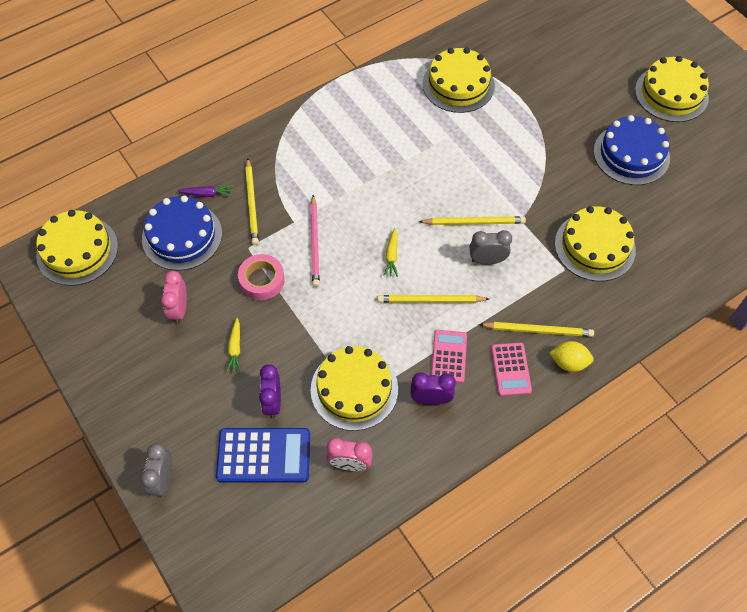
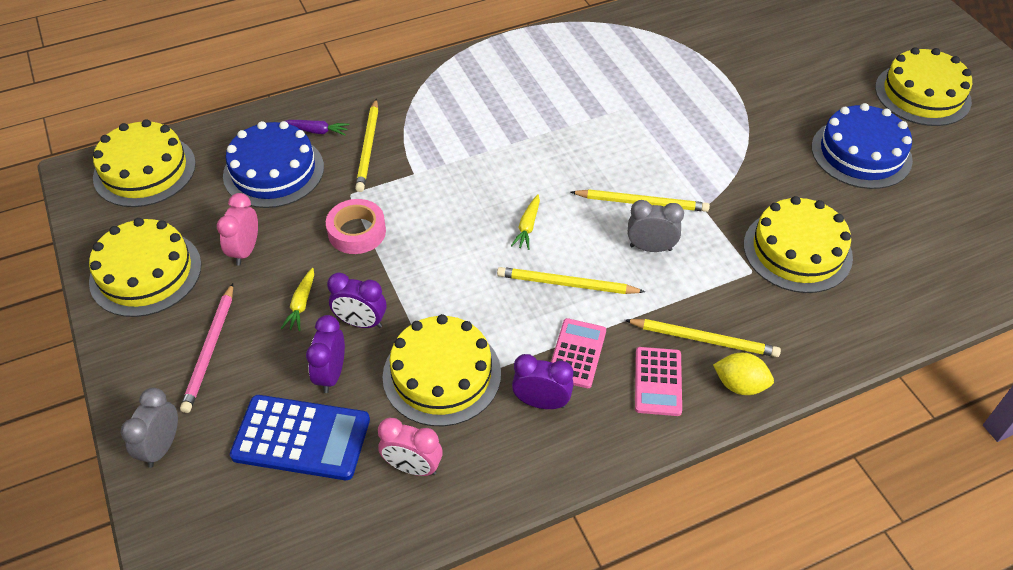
camera: 10 degrees right, 10 degrees down
(284, 356) = (361, 322): none -> purple clock
(315, 243) = (434, 199): pink pencil -> pink pencil (210, 350)
(458, 84) = (651, 55): yellow cake -> yellow cake (146, 273)

